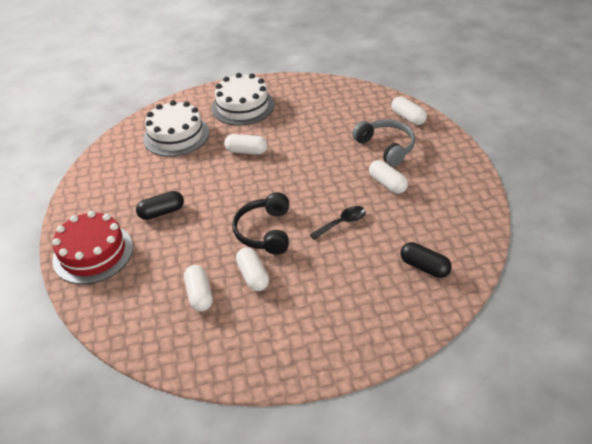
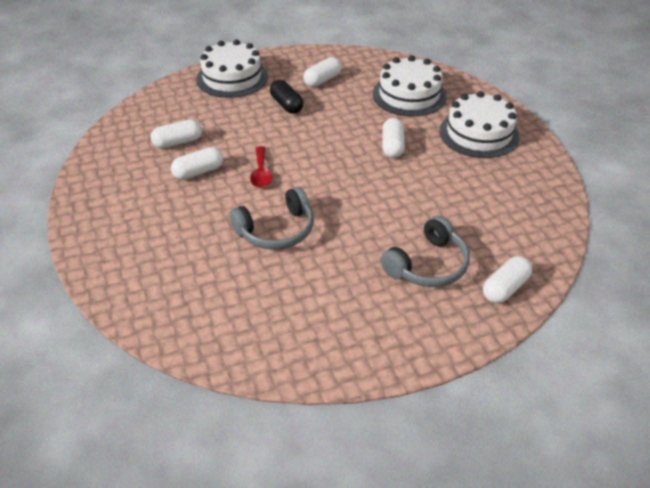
camera: 80 degrees right, 0 degrees up
(93, 253) = (232, 77): red cake -> white cake
(265, 231) = (261, 173): black headphones -> red spoon
(342, 223) = (276, 230): black spoon -> grey headphones
(387, 184) = (351, 268): white capsule -> white capsule (322, 80)
(424, 267) = (203, 303): black capsule -> none

